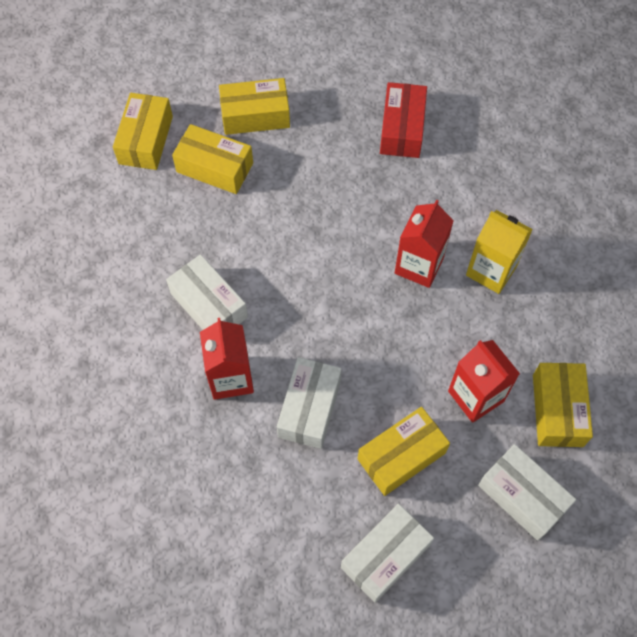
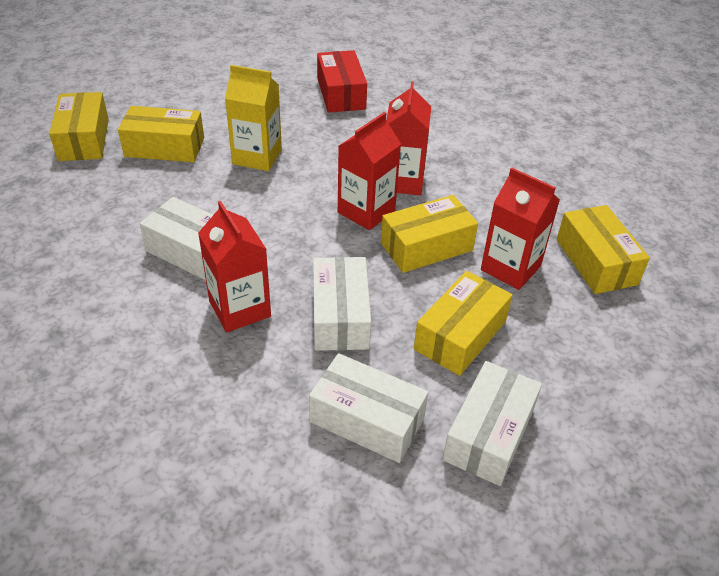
camera: 20 degrees left, 20 degrees down
(255, 115) = (194, 106): yellow box -> yellow box (426, 246)
(372, 295) = (366, 211): none -> red carton
(491, 270) = (473, 172): yellow carton -> yellow carton (257, 157)
(522, 496) = (604, 340): white box -> white box (367, 420)

